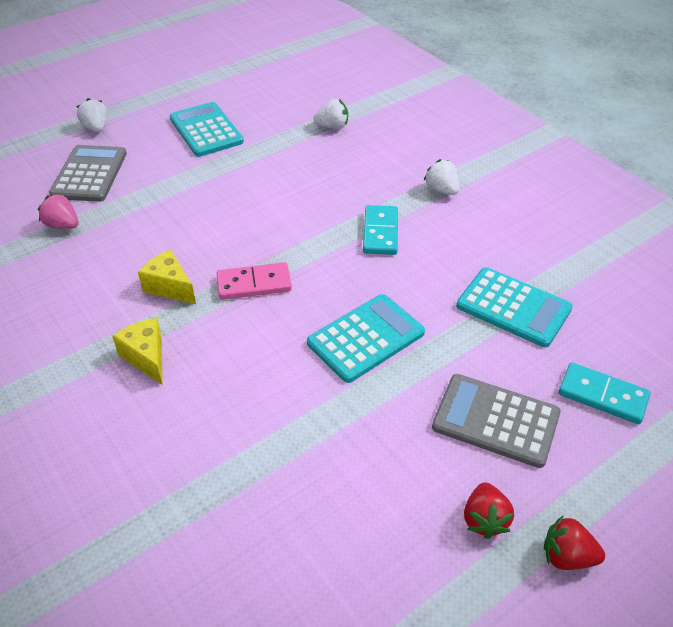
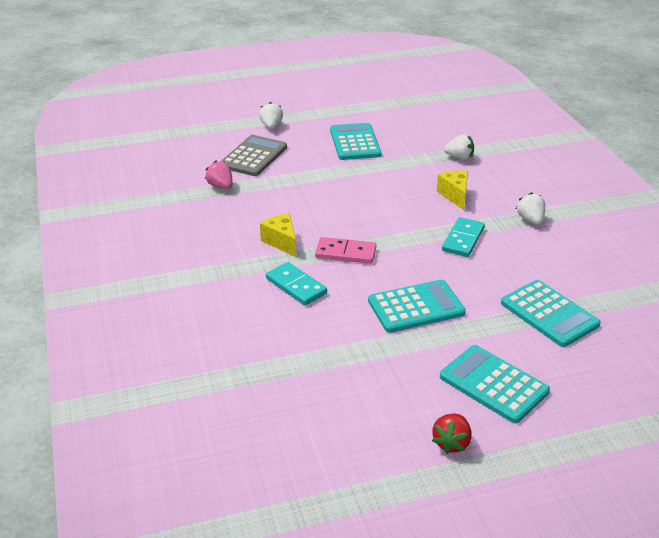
camera: 20 degrees right, 10 degrees down
(146, 357) = (246, 282): yellow cheese -> yellow cheese (455, 195)
(495, 420) = (493, 384): grey calculator -> turquoise calculator
(567, 556) = (505, 482): red strawberry -> none
(602, 395) = (594, 390): turquoise domino -> turquoise domino (296, 286)

